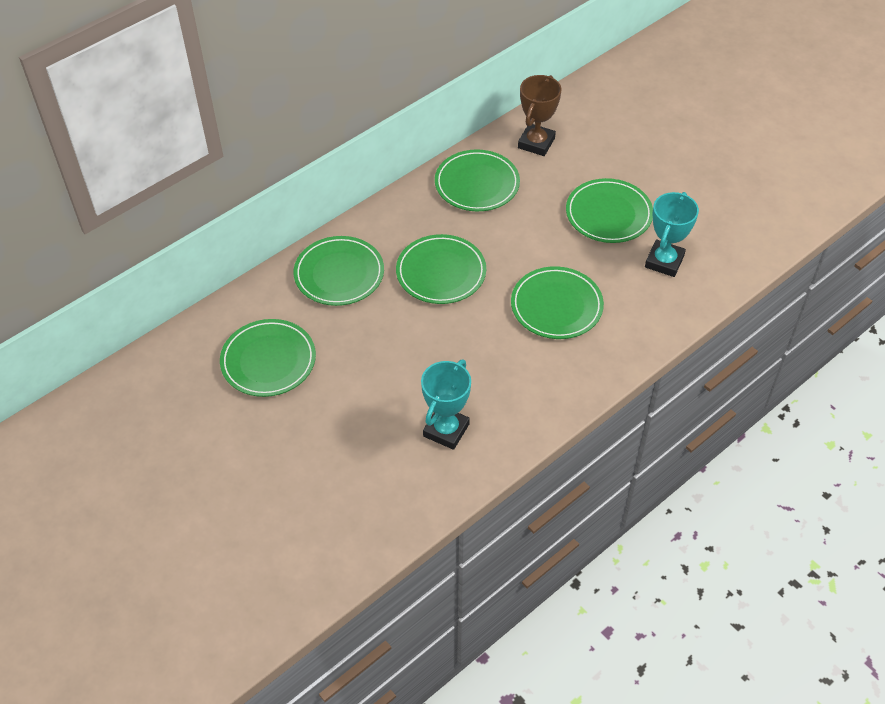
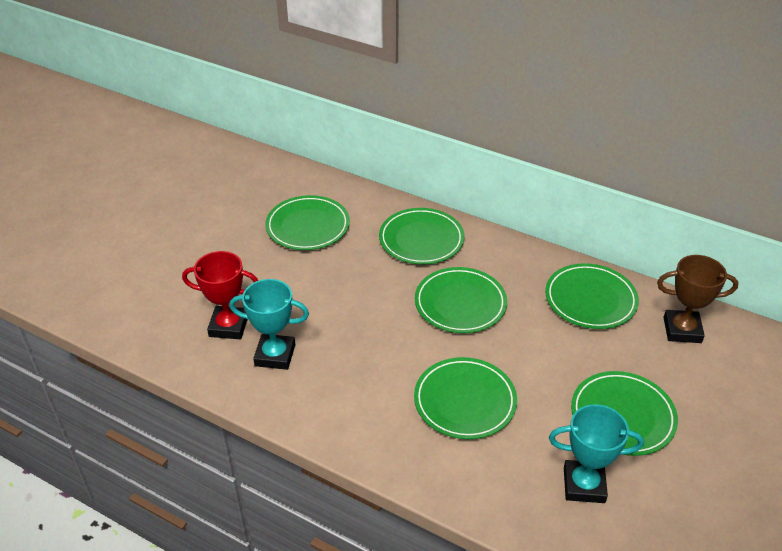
camera: 70 degrees right, 10 degrees down
(389, 461) = (229, 326): none -> red trophy

